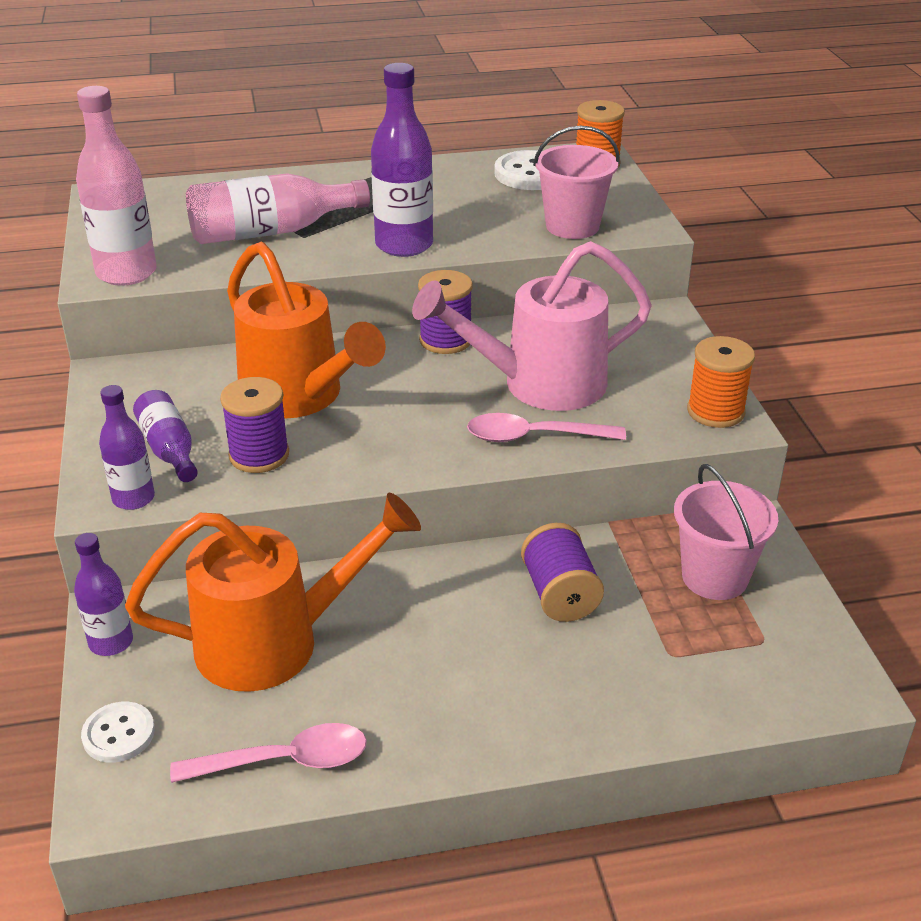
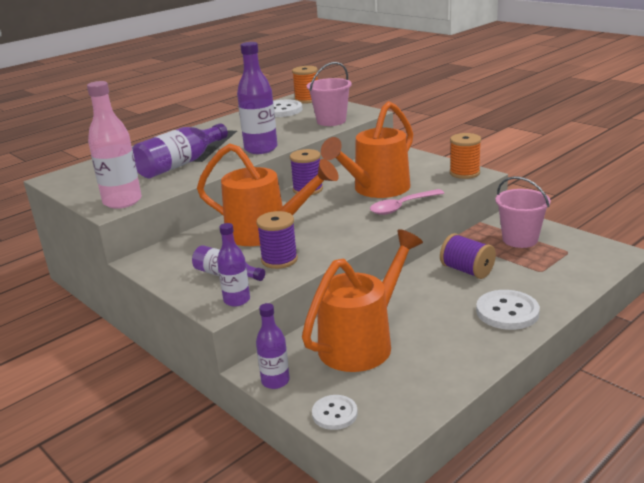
camera: 30 degrees left, 10 degrees down
(271, 232) = (180, 164): pink bottle -> purple bottle
(285, 761) = (433, 382): pink spoon -> none
(525, 702) = (507, 312): none -> white button
(539, 384) = (376, 189): pink watering can -> orange watering can

